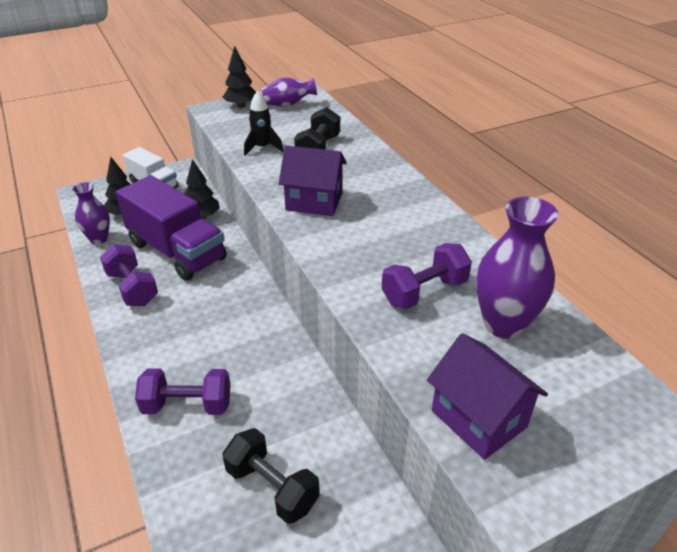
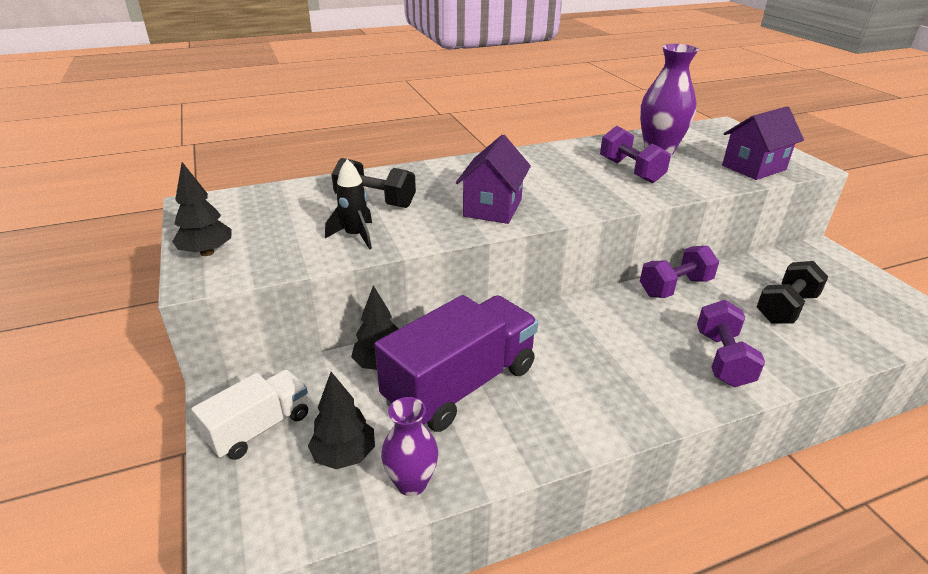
camera: 85 degrees left, 5 degrees down
(132, 288) = (542, 423): purple dumbbell -> purple dumbbell (675, 287)
(288, 105) = (233, 216): purple vase -> none

